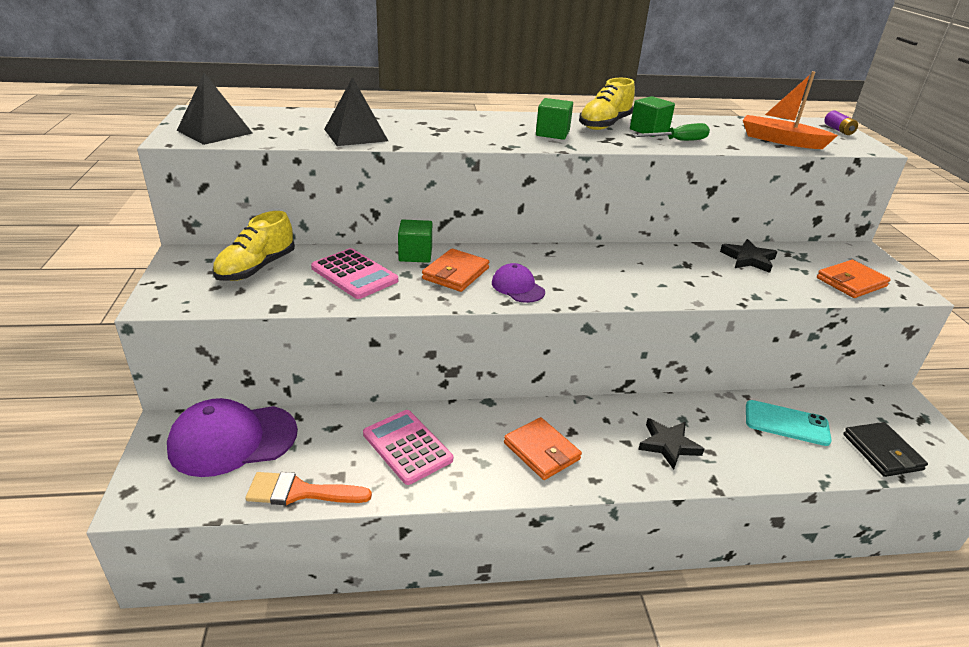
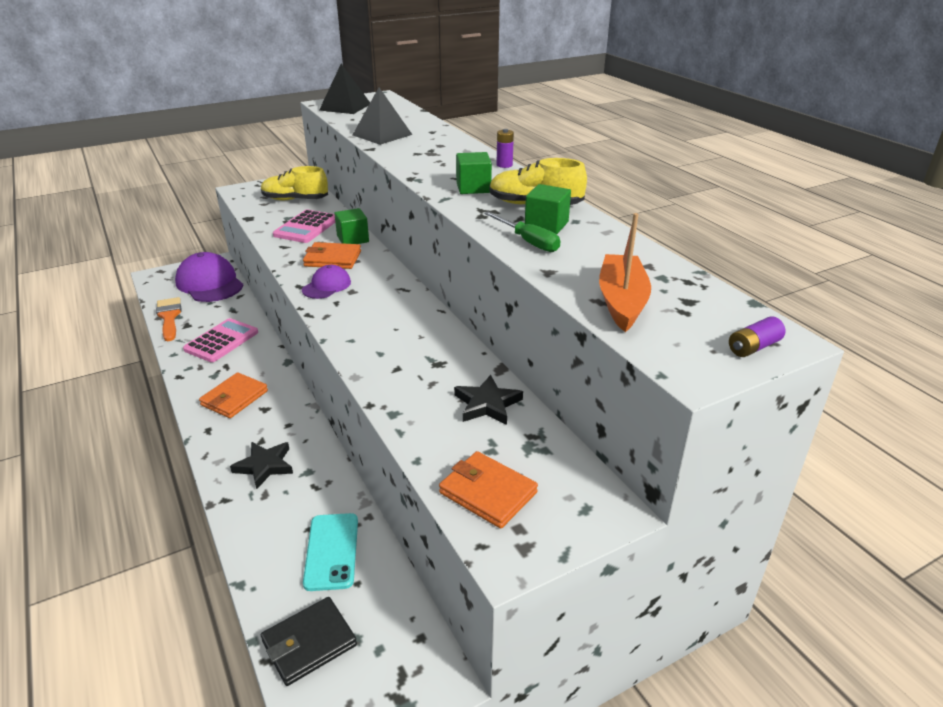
camera: 70 degrees right, 0 degrees up
(505, 114) = (504, 165): none -> purple battery

